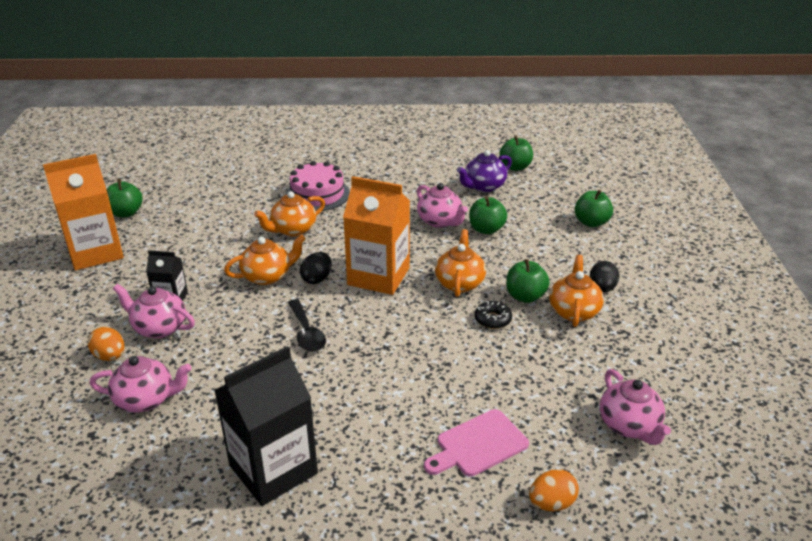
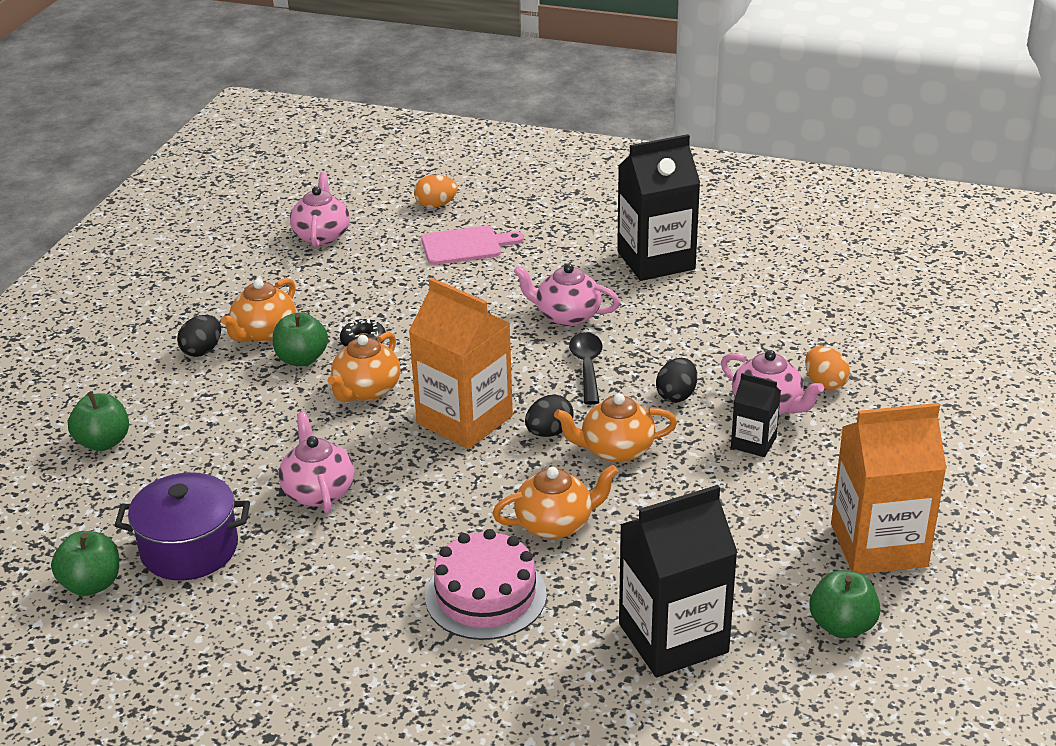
camera: 160 degrees left, 0 degrees up
(146, 399) = (777, 333): pink teapot -> pink teapot (567, 316)
(216, 194) = (673, 638): none -> black carton
(231, 323) = (676, 395): none -> black egg
(484, 186) = (189, 549): purple teapot -> purple pot
(486, 229) = (263, 462): green apple -> none

